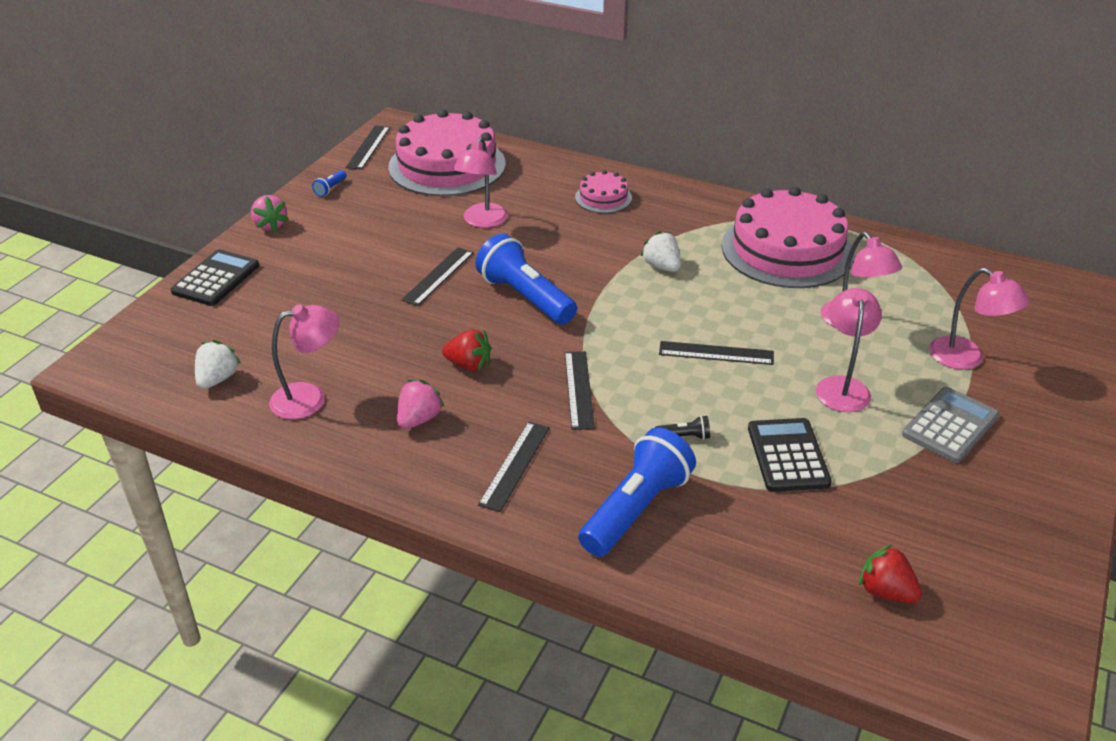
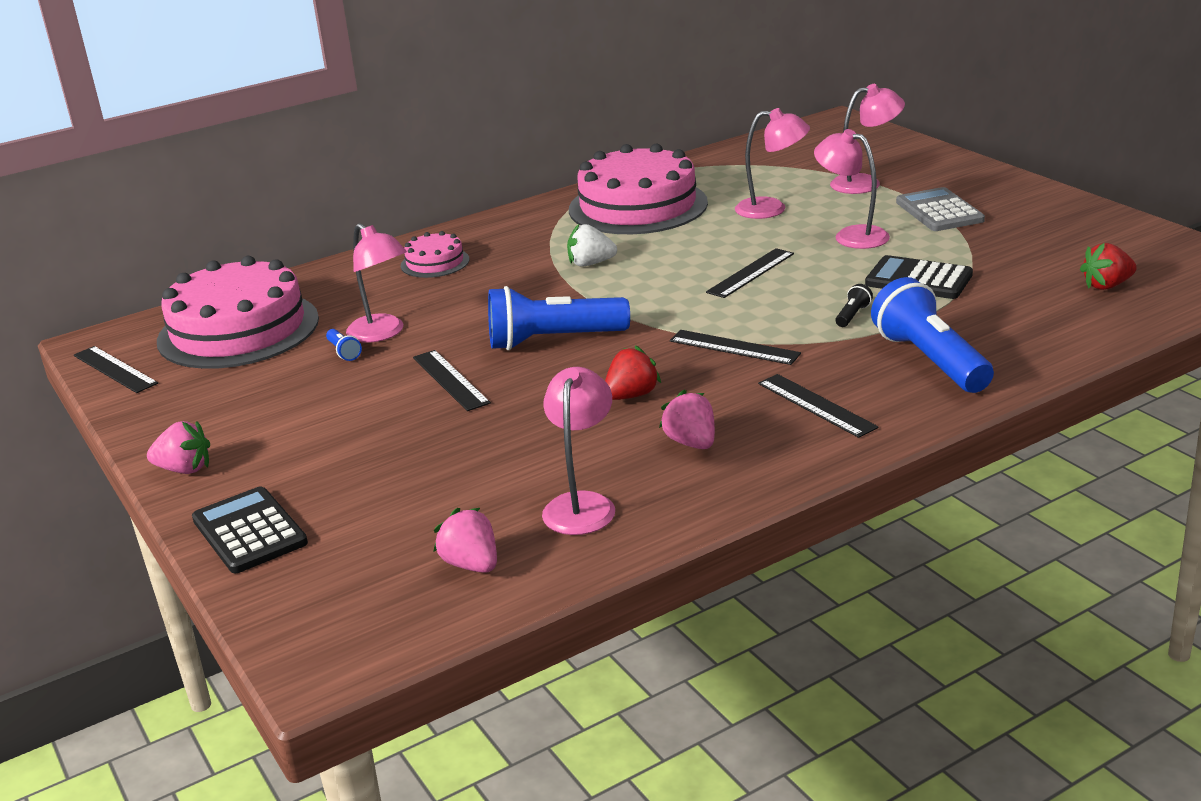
camera: 55 degrees left, 10 degrees down
(218, 379) = (471, 564): white strawberry -> pink strawberry
(330, 189) = (168, 412): blue flashlight -> blue flashlight (344, 352)

